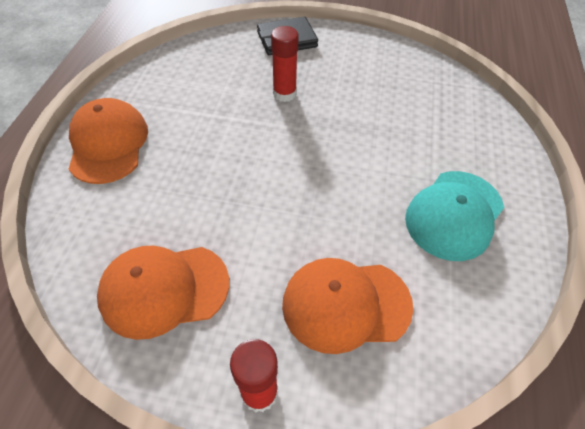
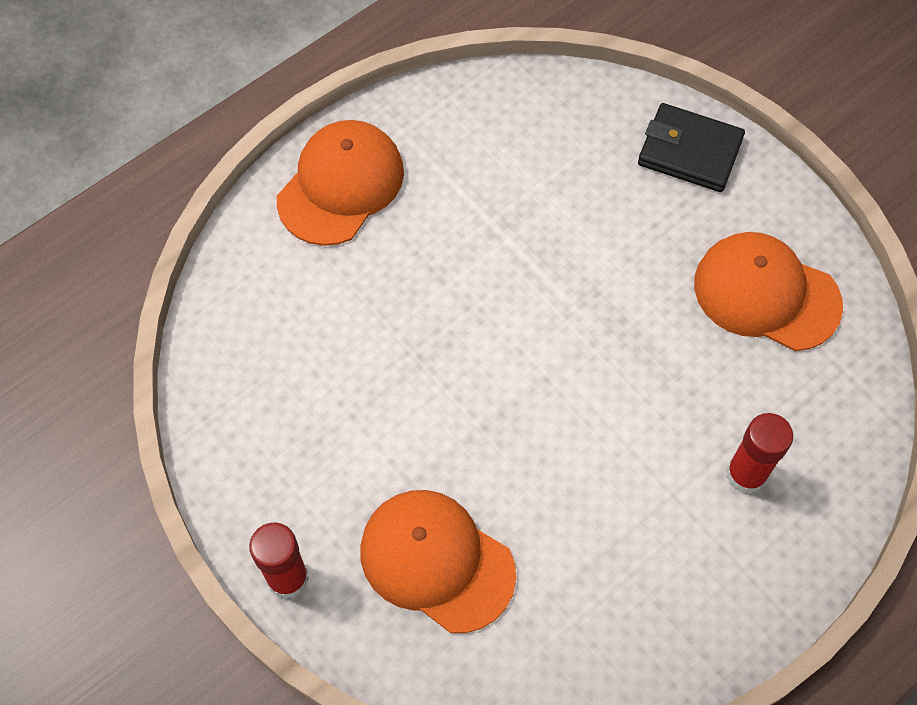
camera: 40 degrees right, 10 degrees up
(164, 289) = (277, 413): orange cap -> orange cap (766, 294)
(284, 94) = (605, 245): red glue stick -> red glue stick (746, 474)
(454, 214) = (654, 557): turquoise cap -> none

